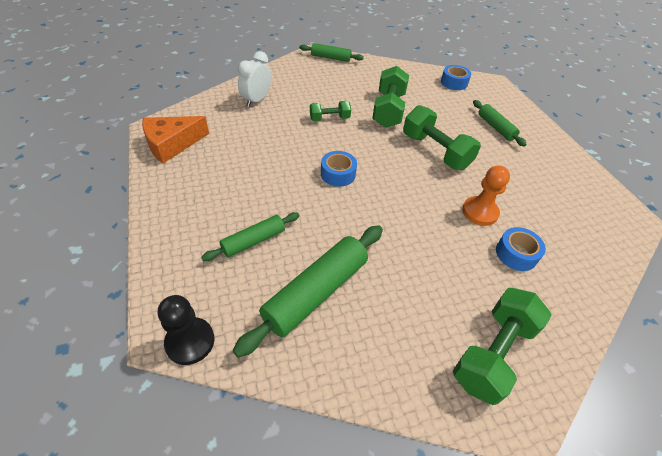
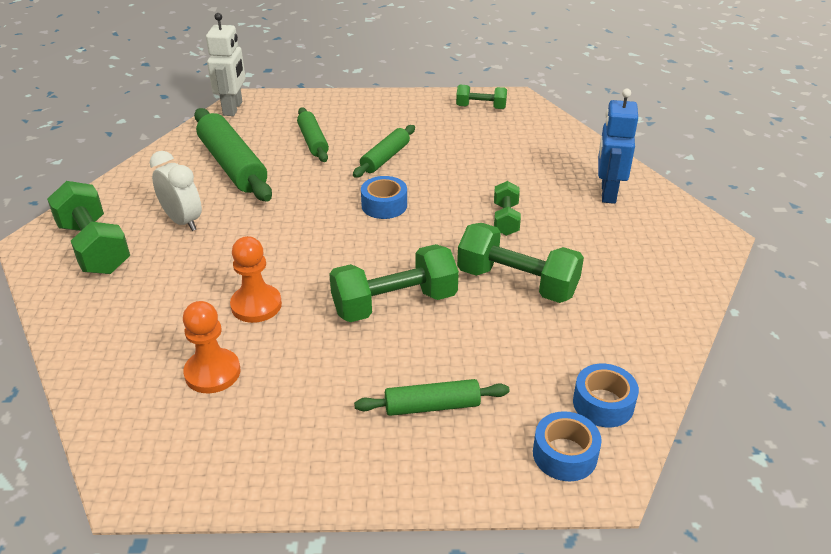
camera: 110 degrees right, 10 degrees down
(172, 144) = (481, 107): orange cheese -> green dumbbell
(190, 341) = (233, 108): black pawn -> white robot
(256, 100) = (564, 166): white clock -> white clock (183, 221)
(284, 84) = (608, 193): none -> blue robot
(330, 58) = (700, 253): green rolling pin -> green rolling pin (385, 158)
(516, 254) = (176, 311): blue tape -> blue tape (564, 454)
(545, 214) = (212, 373): none -> orange pawn

